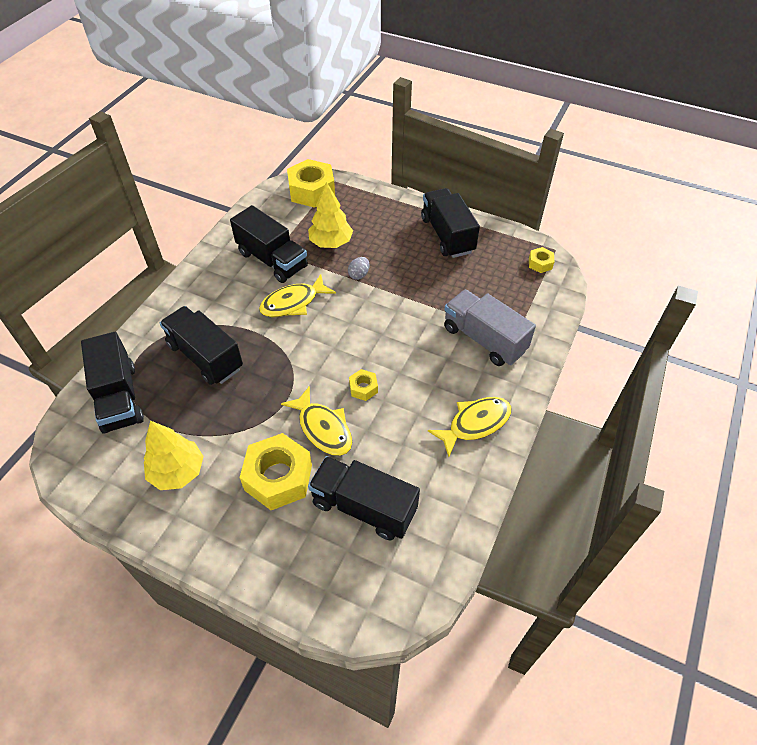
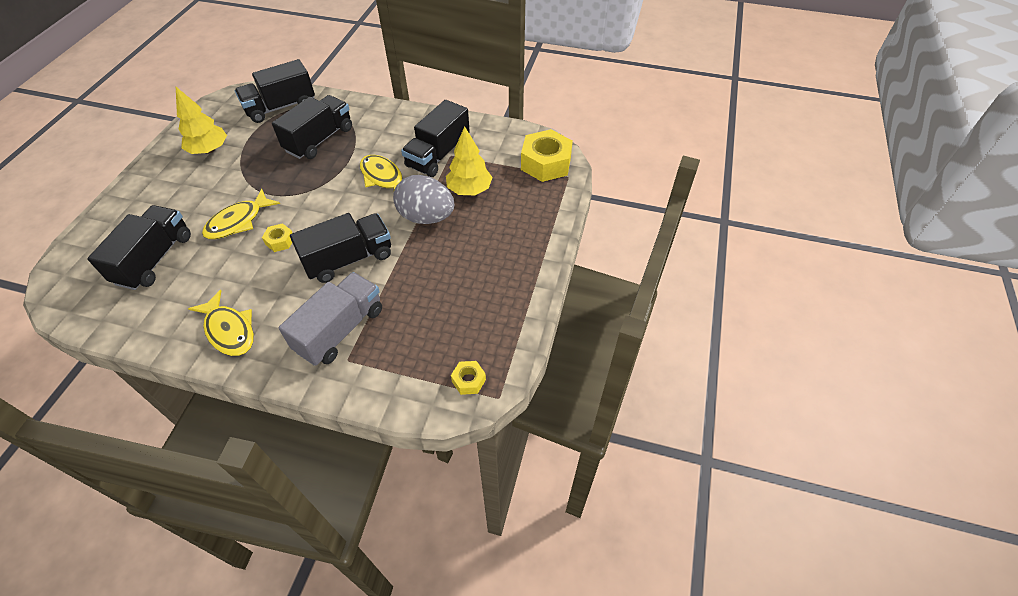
camera: 80 degrees right, 0 degrees up
(278, 477) = (194, 203): yellow nut -> none
(359, 275) = (426, 217): grey egg -> grey egg, size x2.32
(447, 235) = (501, 282): black truck -> black truck (349, 259)

